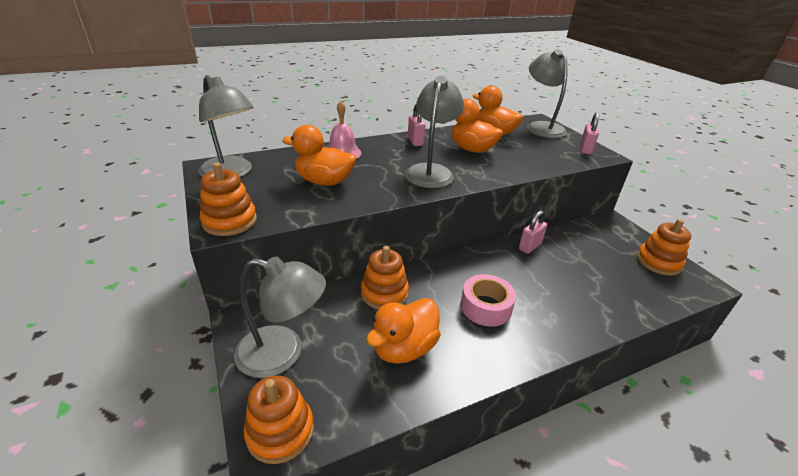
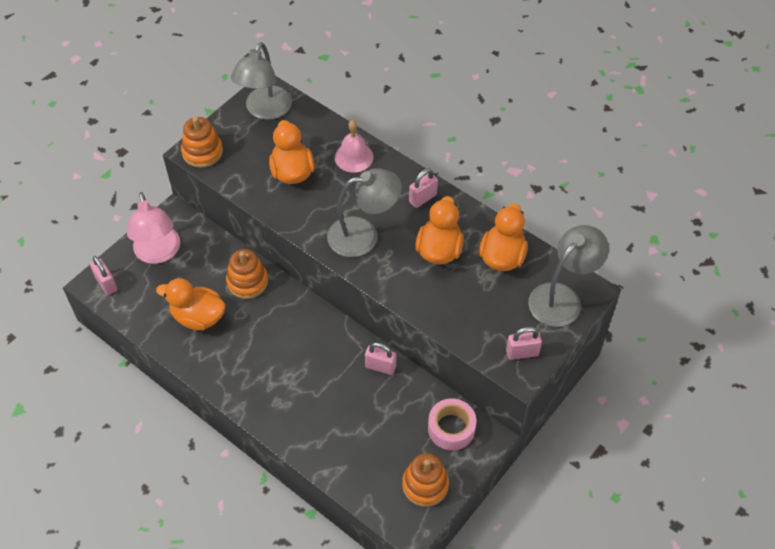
camera: 65 degrees right, 20 degrees up
(280, 431) = (106, 284): orange stacking toy -> pink padlock
(282, 353) = (158, 253): grey lamp -> pink lamp
(485, 307) = (270, 354): pink tape -> pink tape (451, 428)

